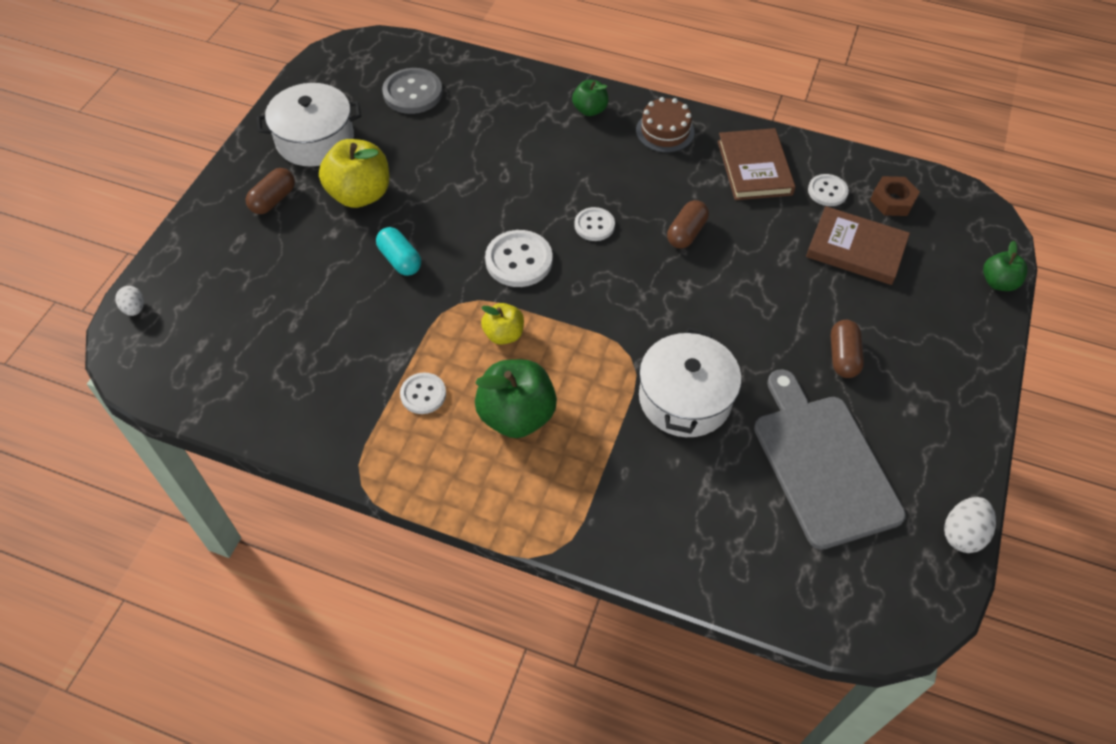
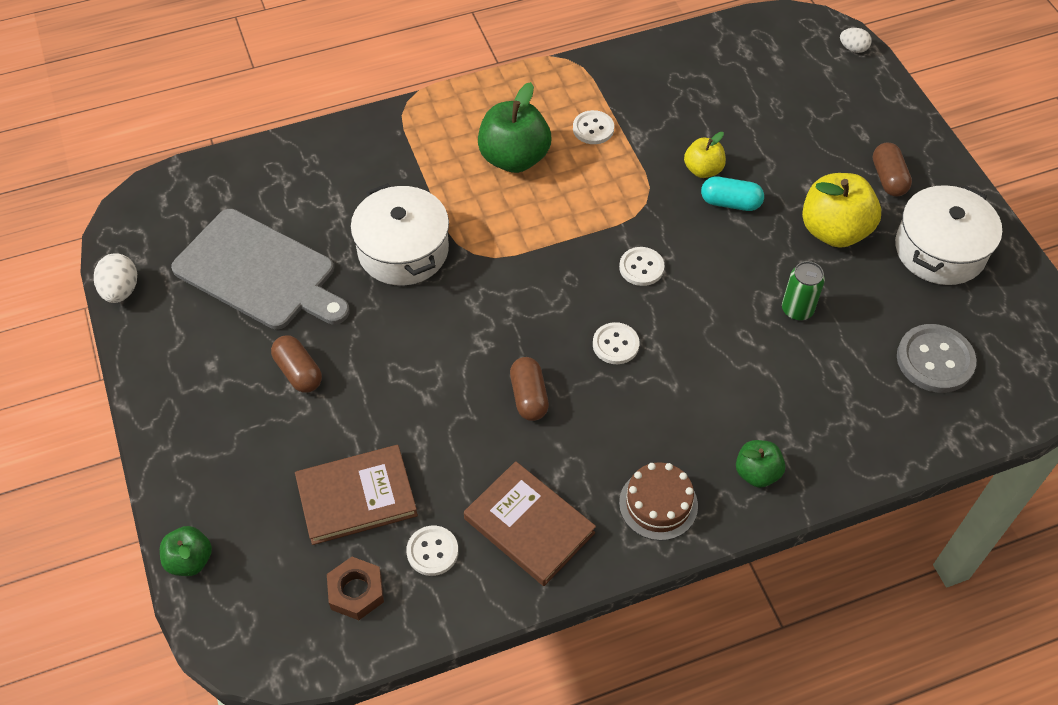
camera: 140 degrees right, 0 degrees up
(452, 168) = (797, 309): none -> green can
(503, 334) = (585, 204): yellow apple -> yellow apple (703, 170)
(519, 260) = (641, 267): white button -> white button, size x0.62

